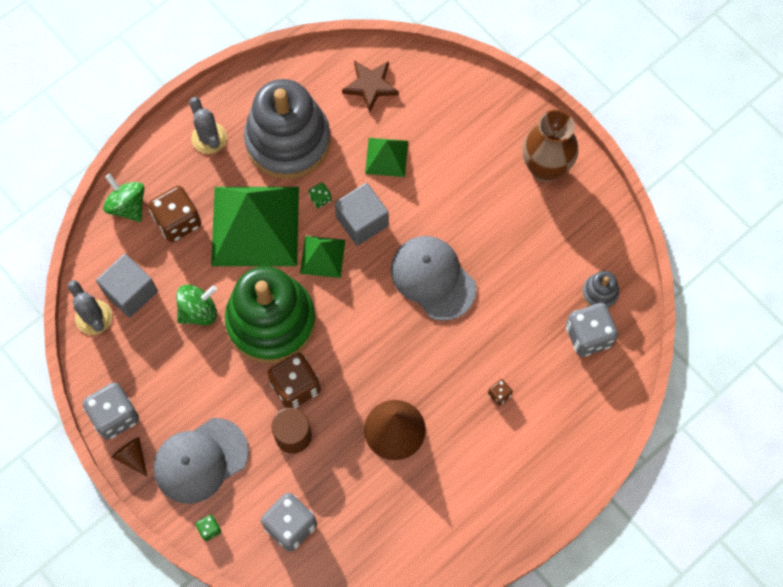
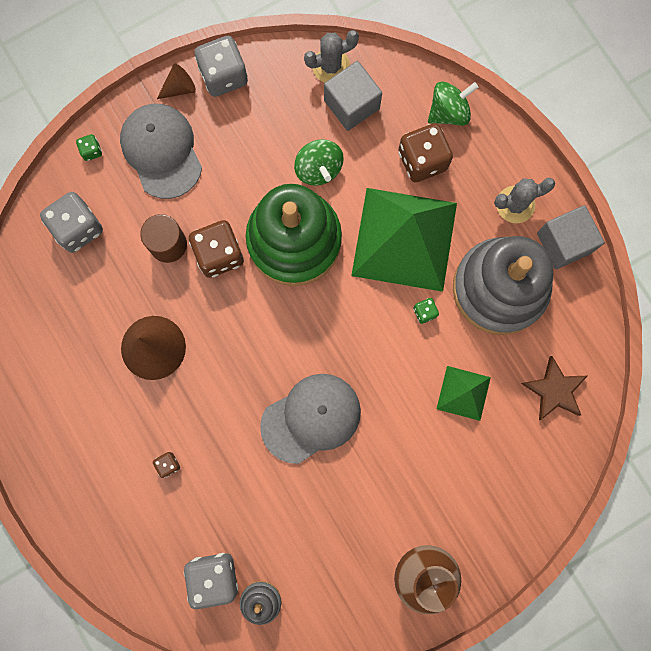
camera: 100 degrees right, 10 degrees up
(322, 256) = (357, 304): green pyramid -> none
(362, 221) = (390, 353): grey cube -> grey cube (564, 243)

